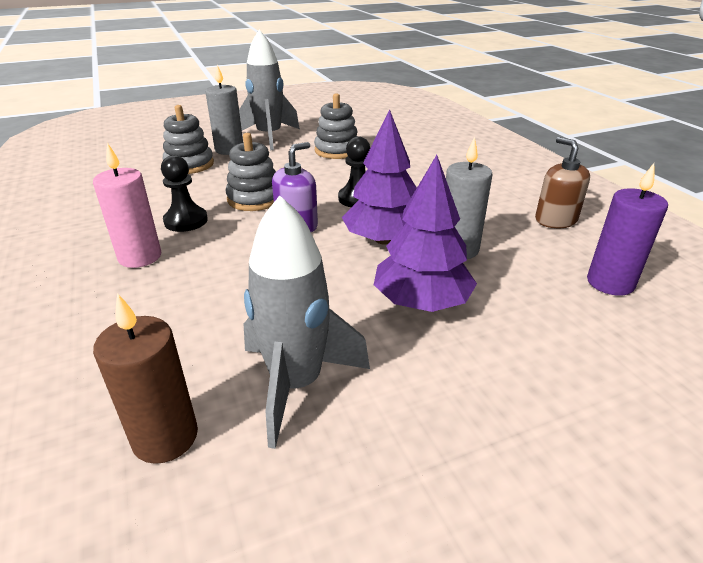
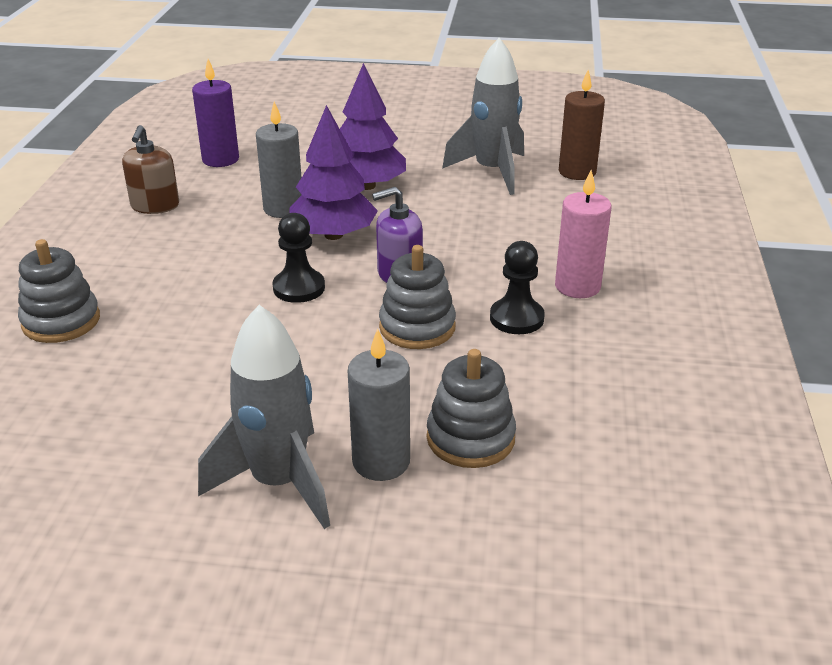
camera: 150 degrees left, 0 degrees up
(337, 150) = (213, 391): grey stacking toy -> grey stacking toy (61, 321)

